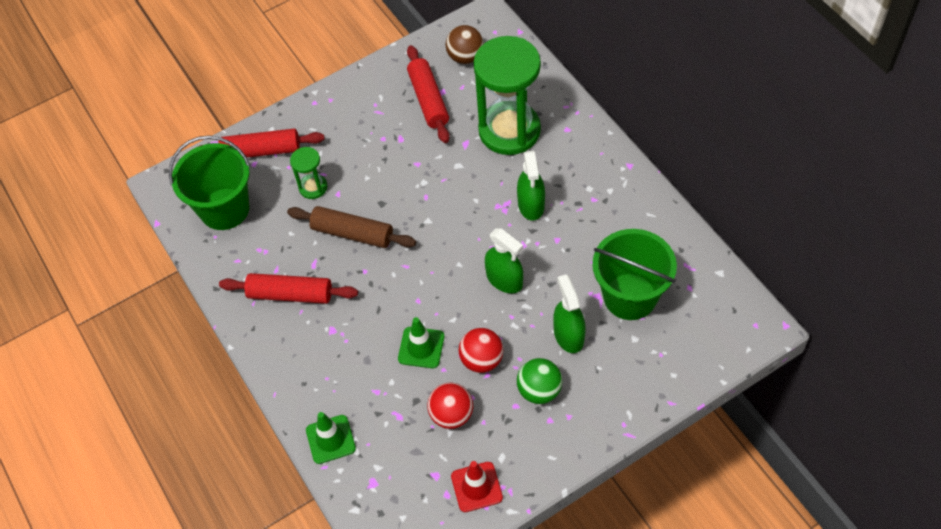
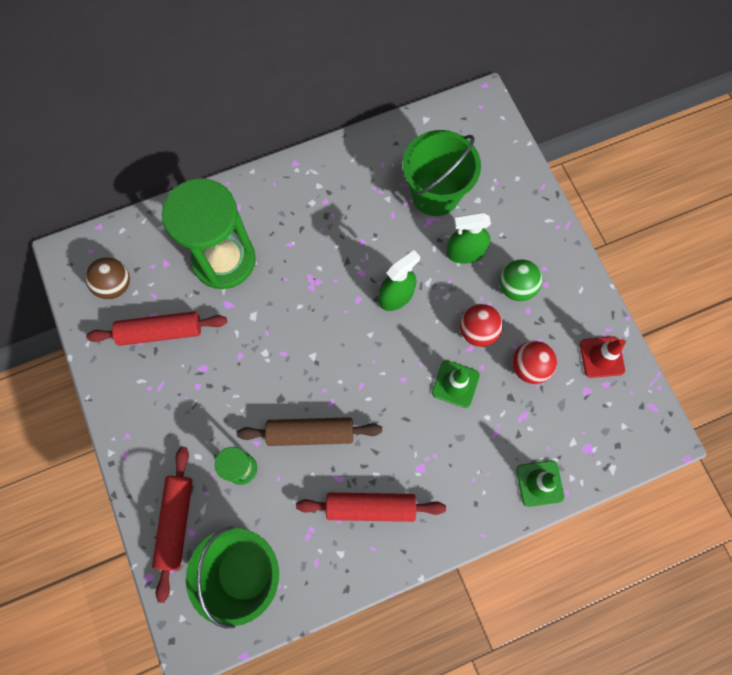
camera: 85 degrees left, 15 degrees up
(290, 294) = (370, 507): red rolling pin -> red rolling pin turned 75 degrees clockwise
(352, 233) = (310, 433): brown rolling pin -> brown rolling pin turned 60 degrees clockwise
(531, 205) = (318, 257): green spray bottle -> none

